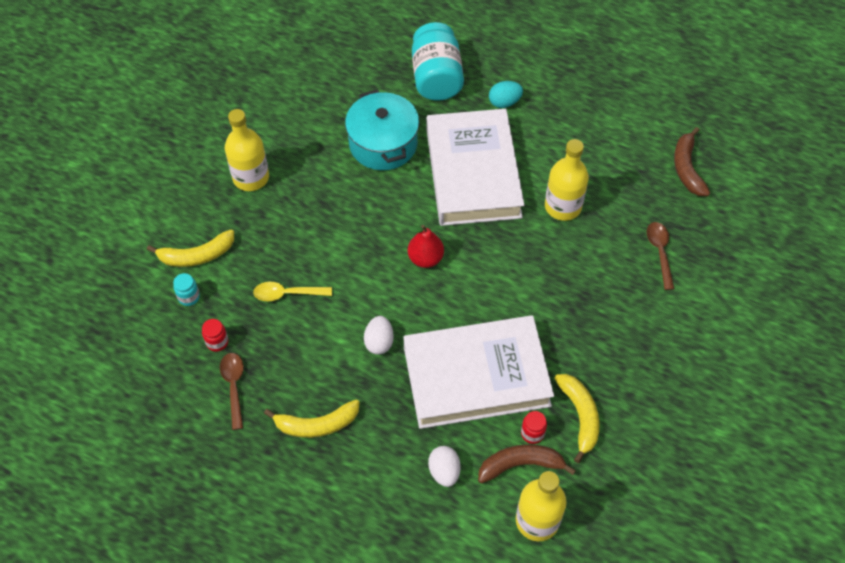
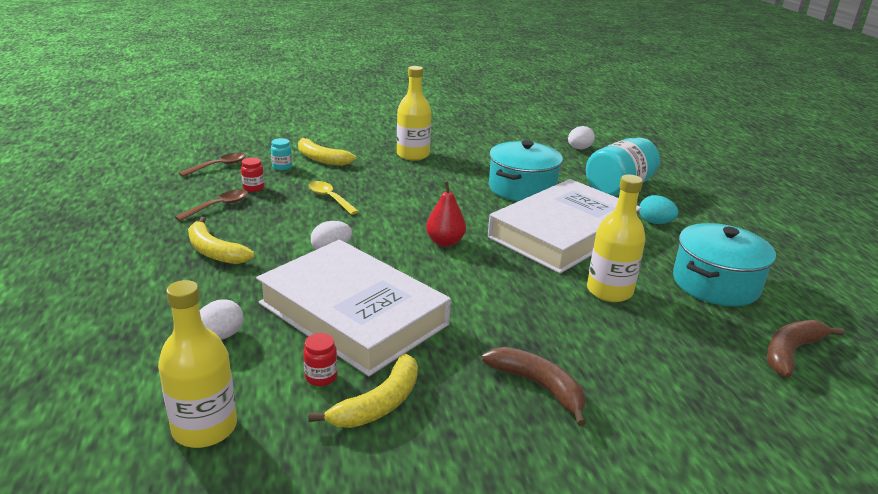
camera: 50 degrees right, 30 degrees down
(346, 44) = (579, 148): none -> white egg
(521, 464) = (272, 384): brown banana -> brown banana (539, 386)
(600, 139) = (715, 283): none -> turquoise pot
(660, 252) = (662, 377): brown spoon -> brown spoon (219, 166)

